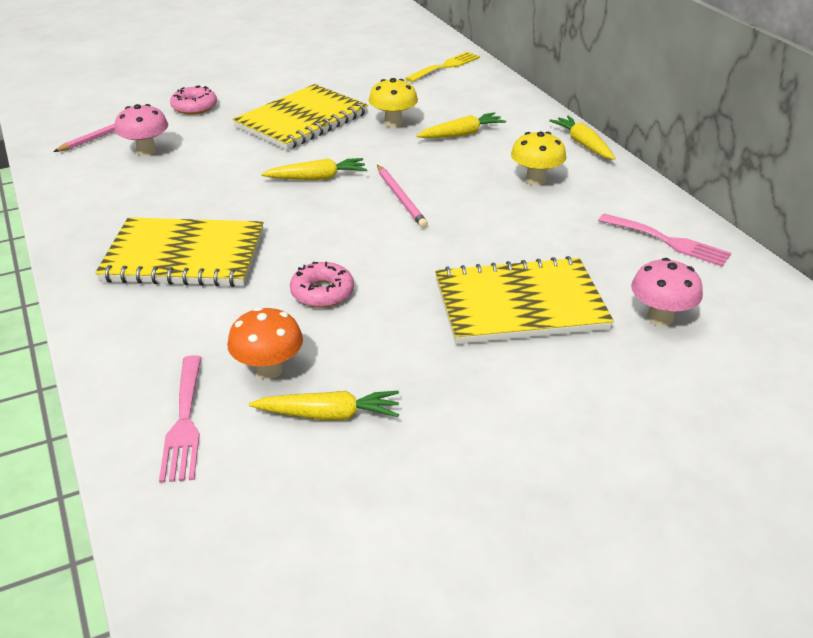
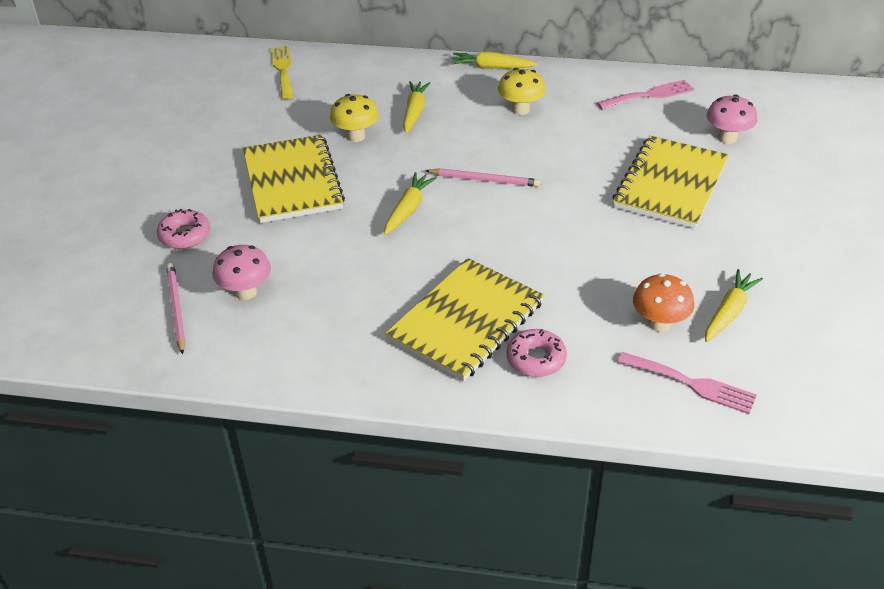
camera: 55 degrees left, 5 degrees up
(322, 292) = (583, 265): pink donut -> pink donut (536, 359)

